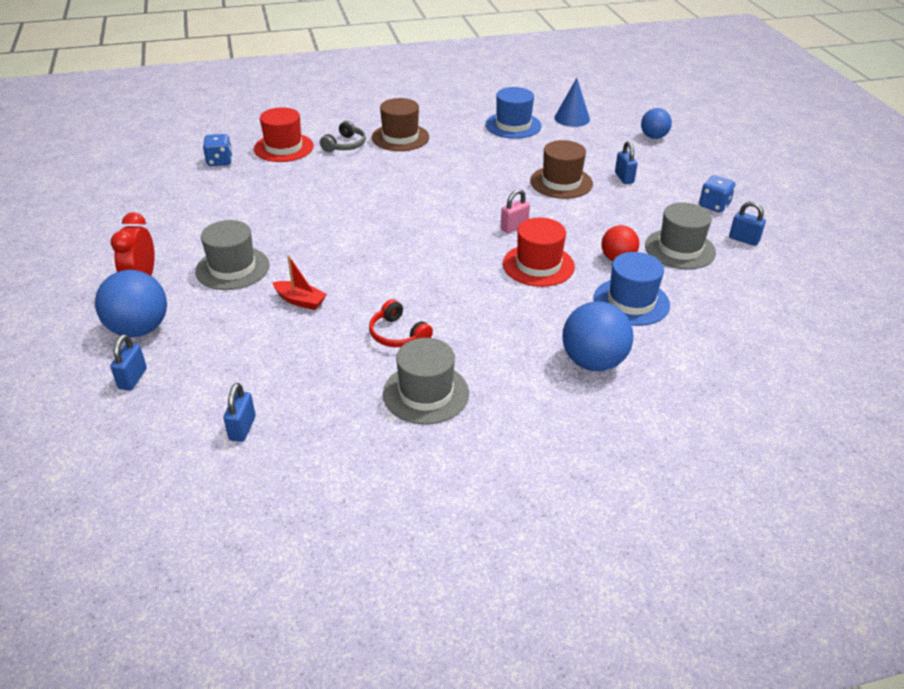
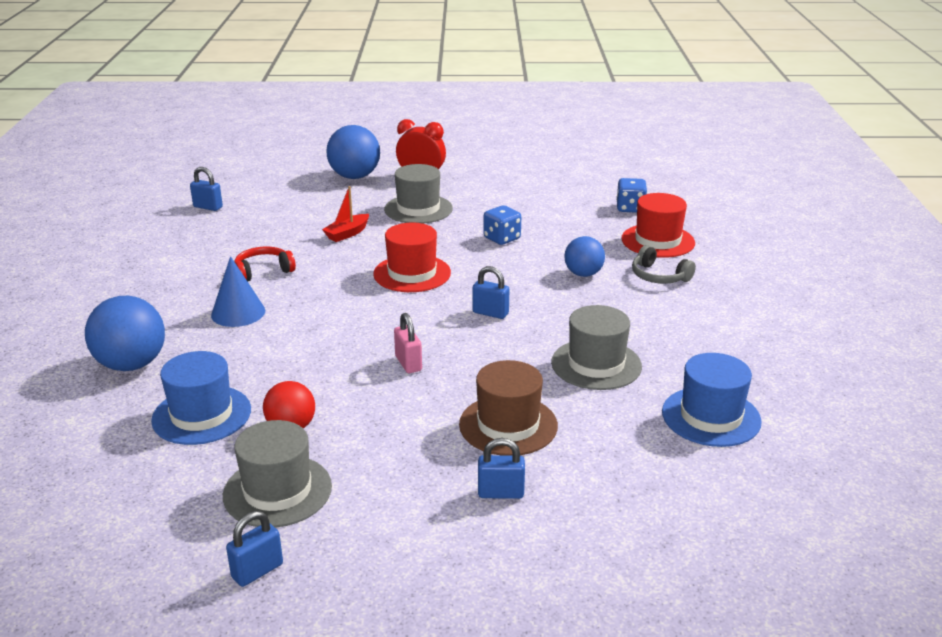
camera: 105 degrees right, 10 degrees down
(132, 378) = (296, 175): blue padlock -> blue padlock (490, 313)
(400, 137) = (677, 315): brown hat -> none
(426, 393) = (175, 275): grey hat -> grey hat (596, 364)
(538, 265) = (318, 365): red hat -> red hat (412, 273)
(572, 118) = (738, 489): blue cone -> blue cone (238, 313)
(653, 137) = (648, 579): blue ball -> blue ball (583, 274)
(714, 205) = (371, 574): blue dice -> blue dice (502, 238)

